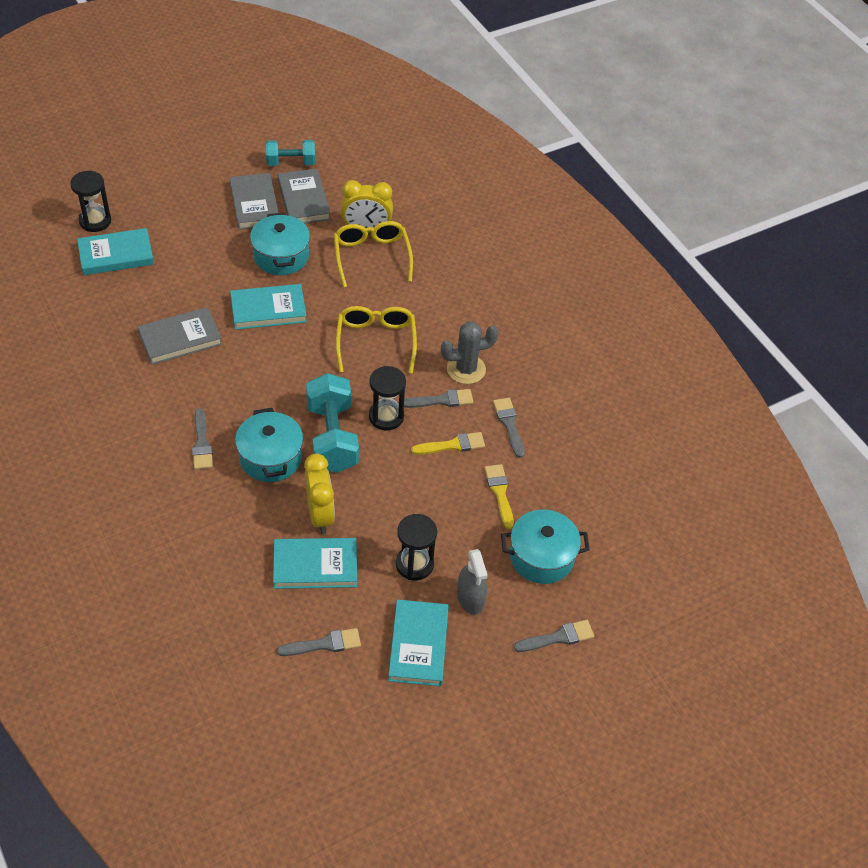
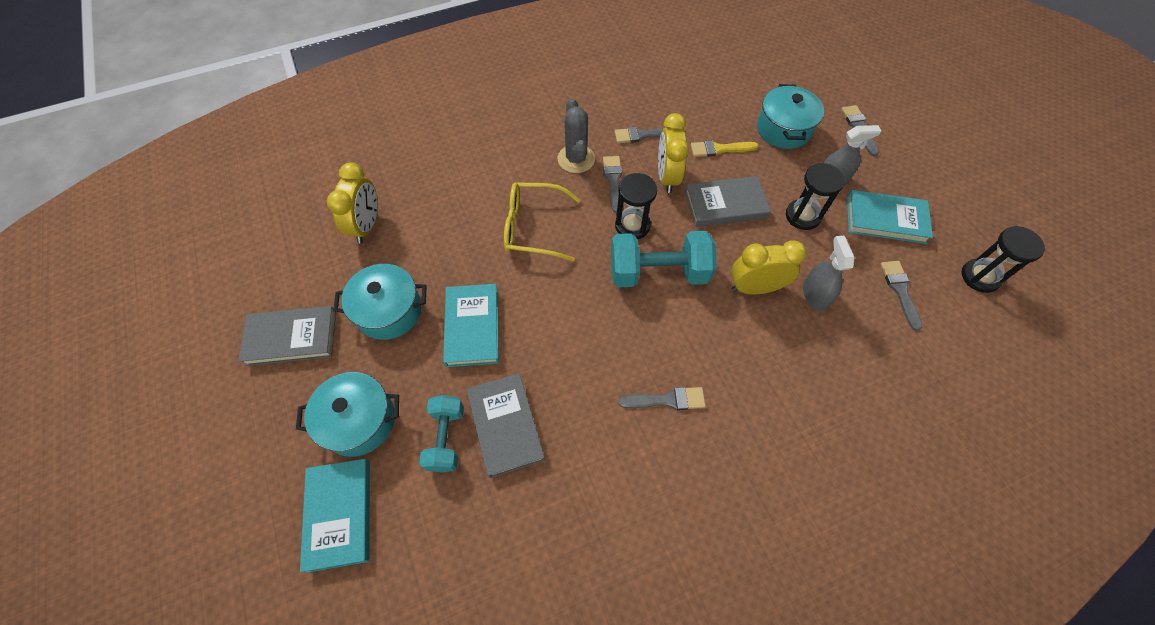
camera: 80 degrees left, 10 degrees up
(95, 221) = (261, 549): black hourglass -> black hourglass (980, 277)
(270, 458) = (685, 330): turquoise pot -> turquoise pot (359, 421)
(291, 162) = (229, 295): turquoise dumbbell -> turquoise dumbbell (446, 438)
(303, 200) = (300, 284): grey book -> grey book (725, 204)
(315, 566) = (815, 294): turquoise book -> grey spray bottle
(371, 256) = (409, 223): yellow glasses -> none
(452, 445) = (667, 177): yellow brush -> yellow clock

